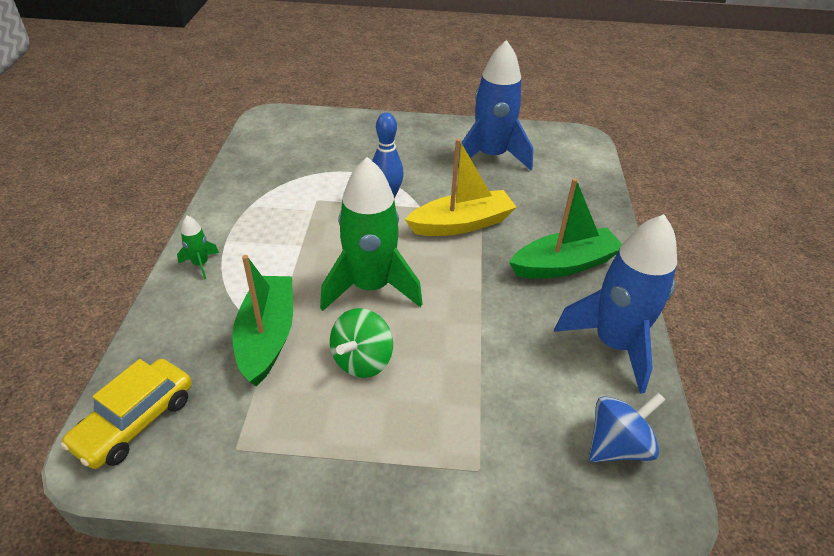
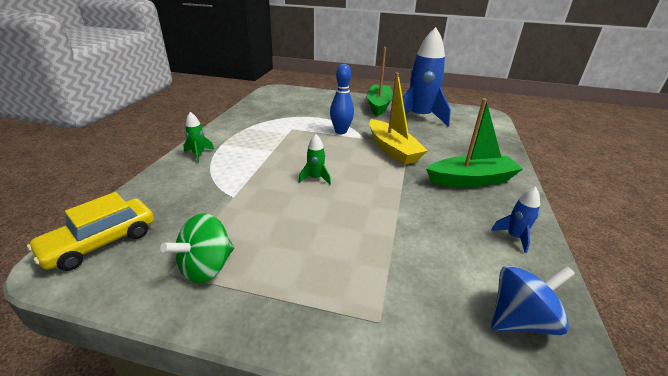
camera: 10 degrees right, 10 degrees down
(267, 336) = (227, 199): green boat -> green boat (378, 105)
(362, 360) = (295, 223): green spinning top -> green spinning top (206, 267)
(370, 287) = (315, 178): green rocket -> green rocket, size x0.42
(461, 224) = (392, 150): yellow boat -> yellow boat turned 75 degrees clockwise
(614, 344) = (514, 237): blue rocket -> blue rocket, size x0.42

